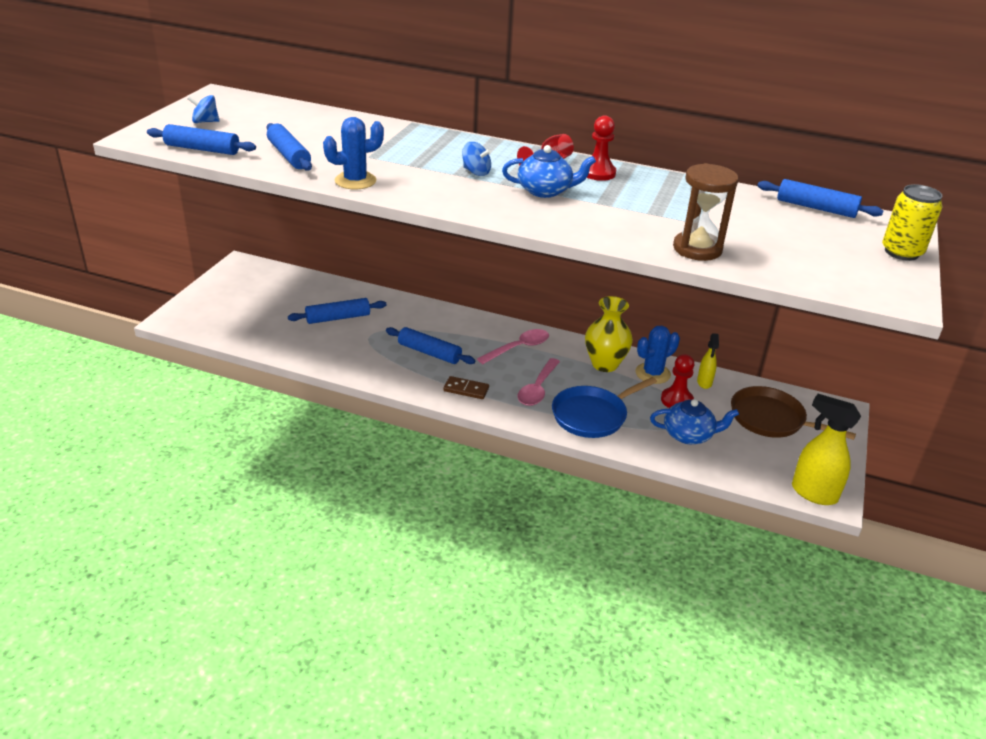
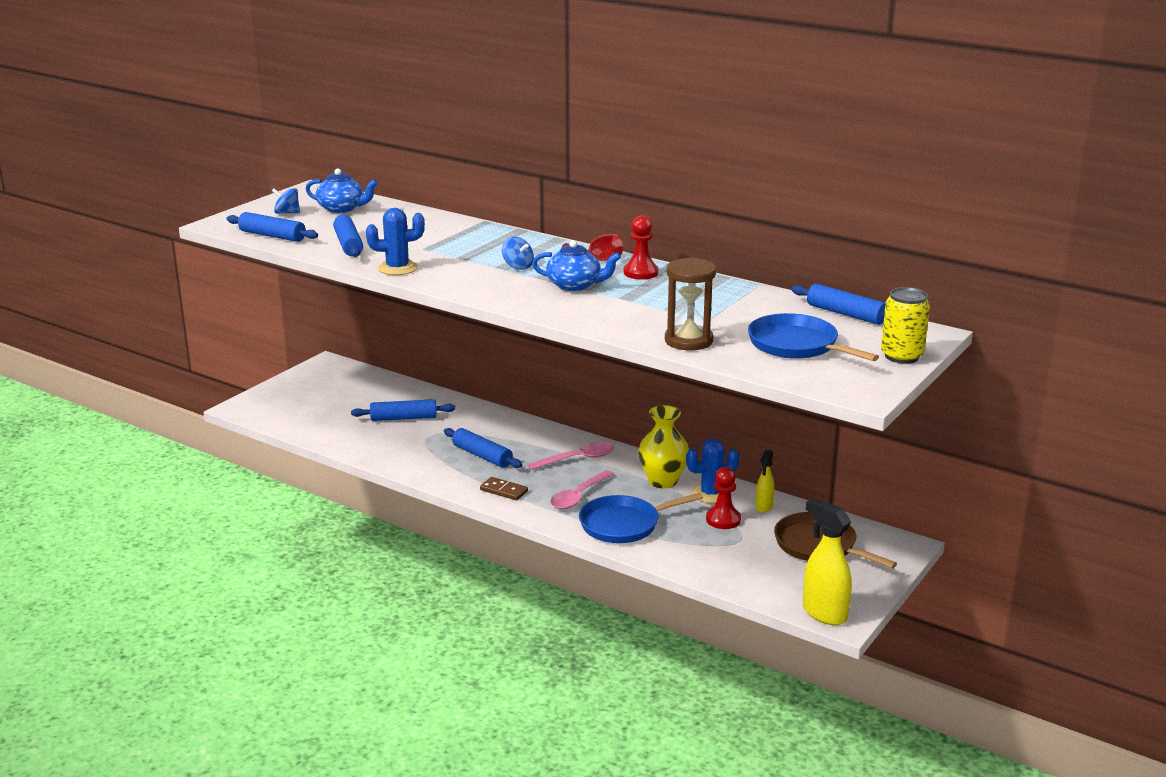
camera: 15 degrees right, 10 degrees down
(689, 435) = (718, 551): blue teapot -> blue teapot (342, 208)
(800, 247) = (796, 345): none -> blue pan

